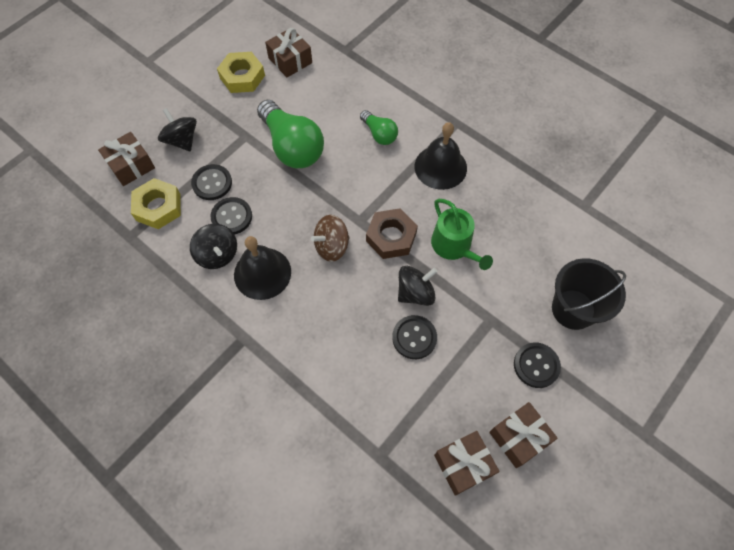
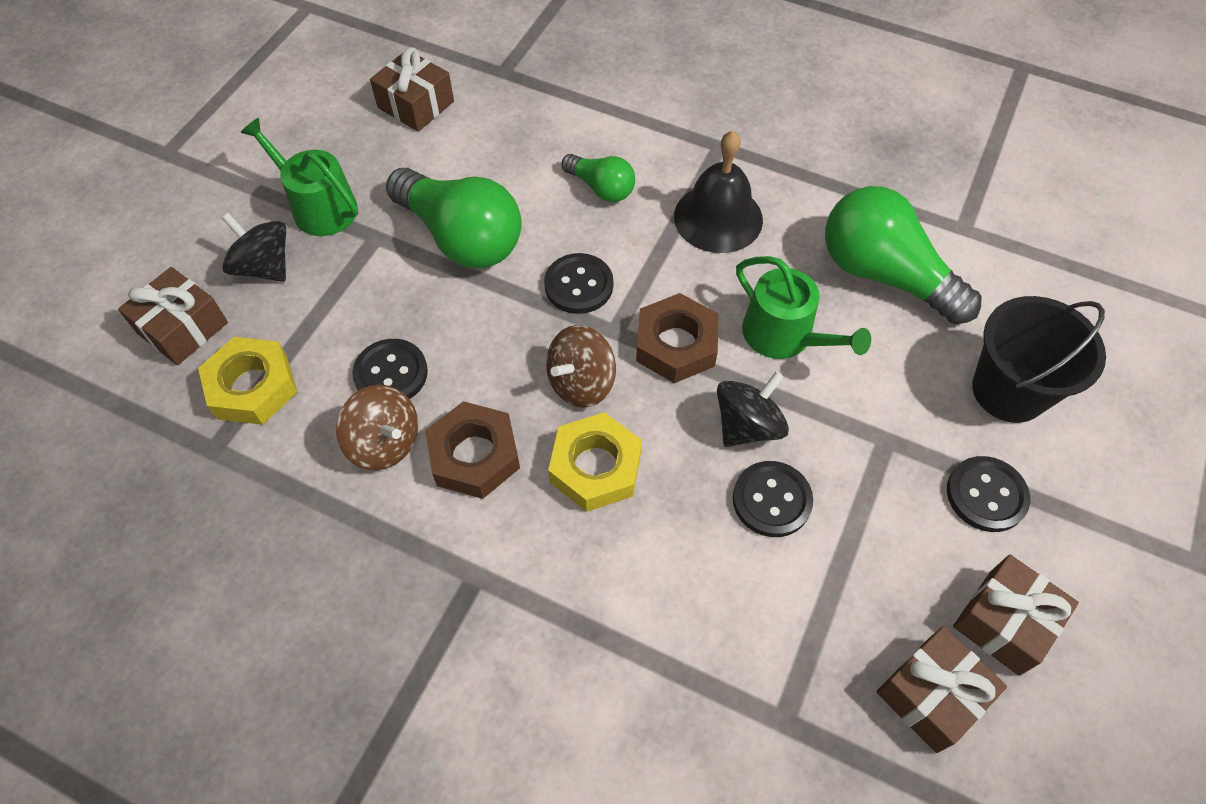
camera: 15 degrees left, 5 degrees down
(212, 183) = (339, 325): black button -> black button (579, 285)
(217, 254) = (384, 443): black spinning top -> brown spinning top
(220, 111) = (318, 207): none -> green watering can
(242, 77) = (341, 145): yellow nut -> yellow nut (595, 467)
(262, 273) = (474, 455): black bell -> brown nut
(525, 223) = (884, 275): none -> green light bulb

